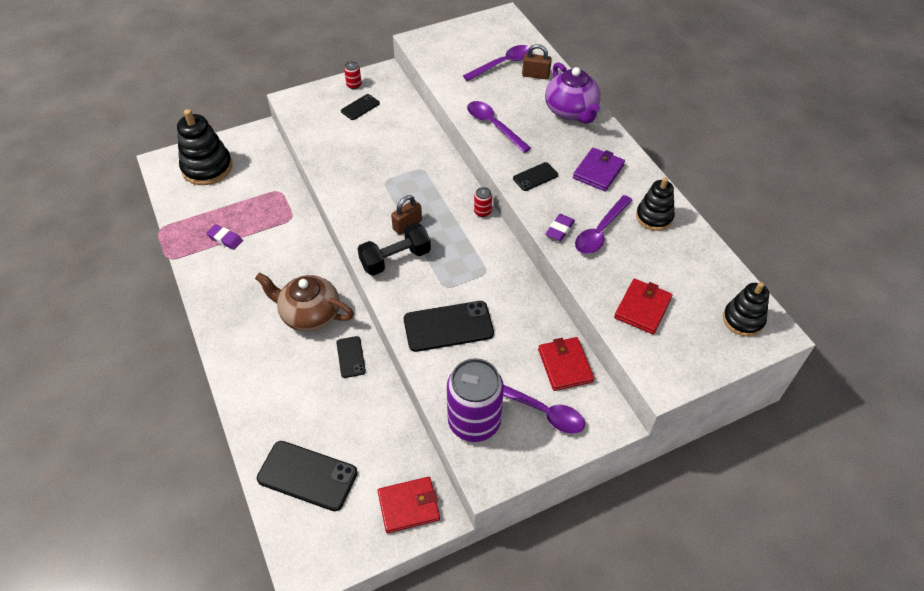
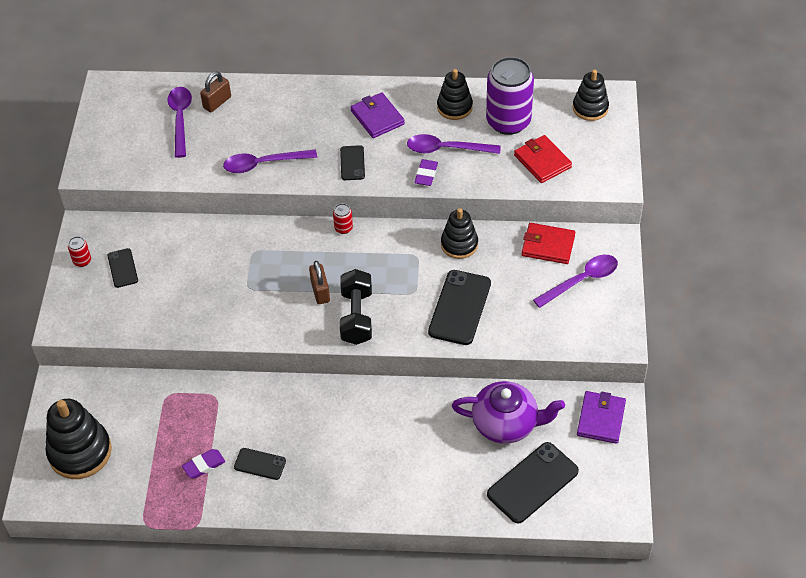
camera: 60 degrees left, 0 degrees up
(309, 314) = (355, 423): brown teapot -> none
(351, 357) = (426, 406): black phone -> black phone (260, 464)
(408, 506) = (601, 419): red wallet -> purple wallet
(474, 422) = (566, 329): purple can -> purple can (508, 121)
(519, 297) = (459, 244): none -> black stacking toy
(559, 229) = (426, 175): purple eraser -> purple eraser turned 45 degrees clockwise
(571, 111) = (287, 100): purple teapot -> purple teapot (506, 423)
(600, 231) = (446, 149): purple spoon -> purple spoon turned 120 degrees clockwise

